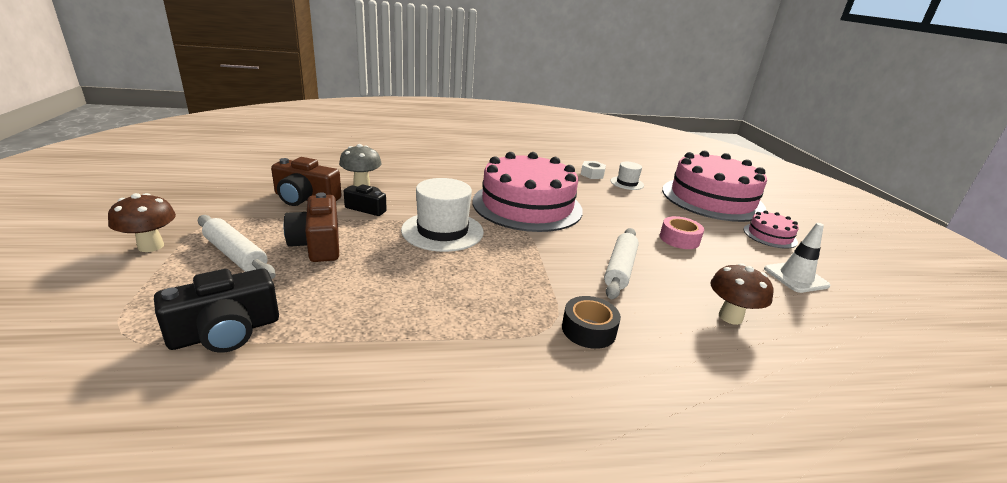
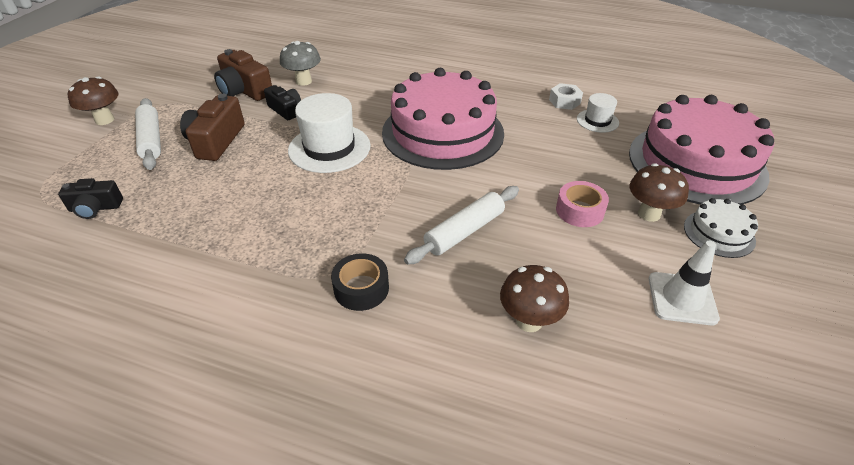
camera: 30 degrees right, 15 degrees up
(226, 332) = (95, 208): black camera -> black camera, size x0.63
(721, 233) = (649, 214): none -> brown mushroom
(770, 235) = (719, 233): pink cake -> white cake

